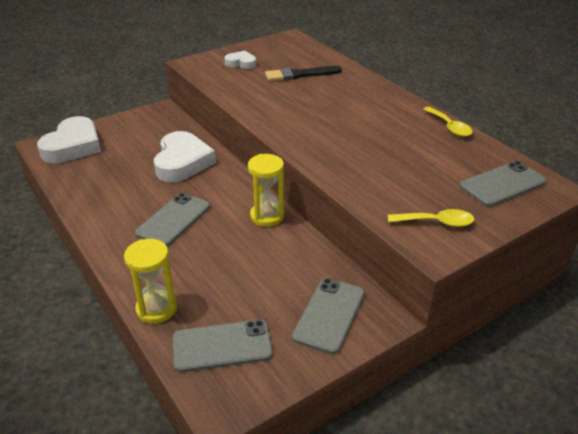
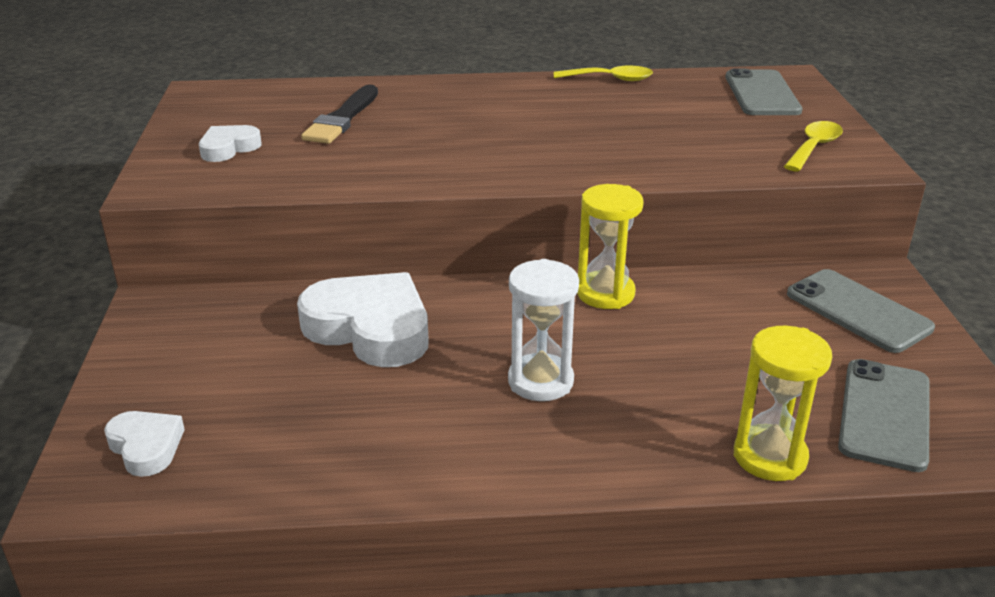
camera: 60 degrees left, 5 degrees down
(73, 146) = (146, 447): white heart -> white heart, size x0.52
(173, 220) = (540, 381): grey phone -> white hourglass

